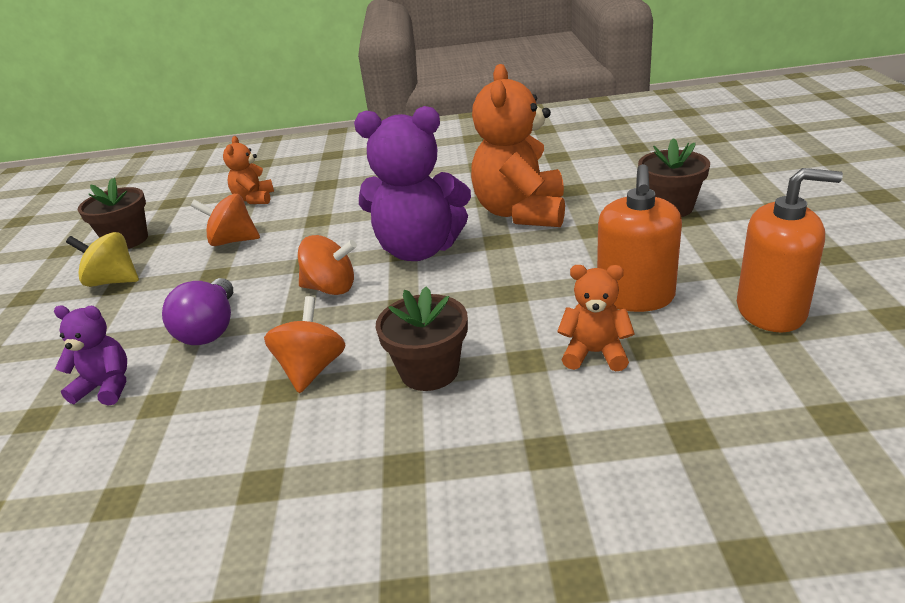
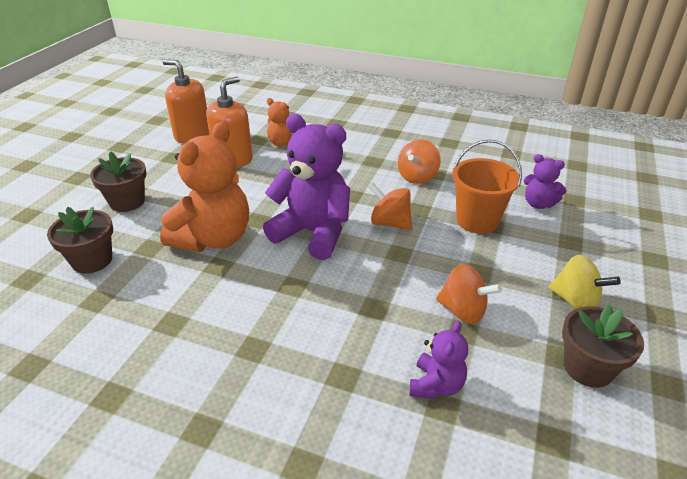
camera: 160 degrees left, 5 degrees up
(210, 329) = (477, 220): purple light bulb -> orange bucket
(254, 199) = (436, 385): orange teddy bear -> purple teddy bear
(429, 371) = (360, 158): brown flower pot -> brown flower pot (92, 260)

